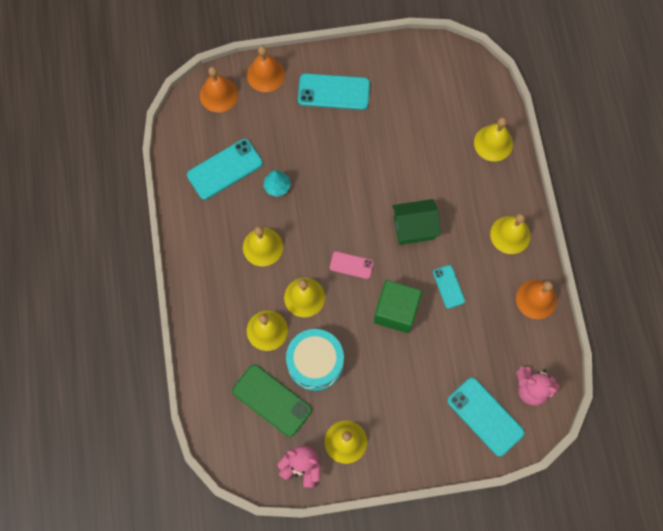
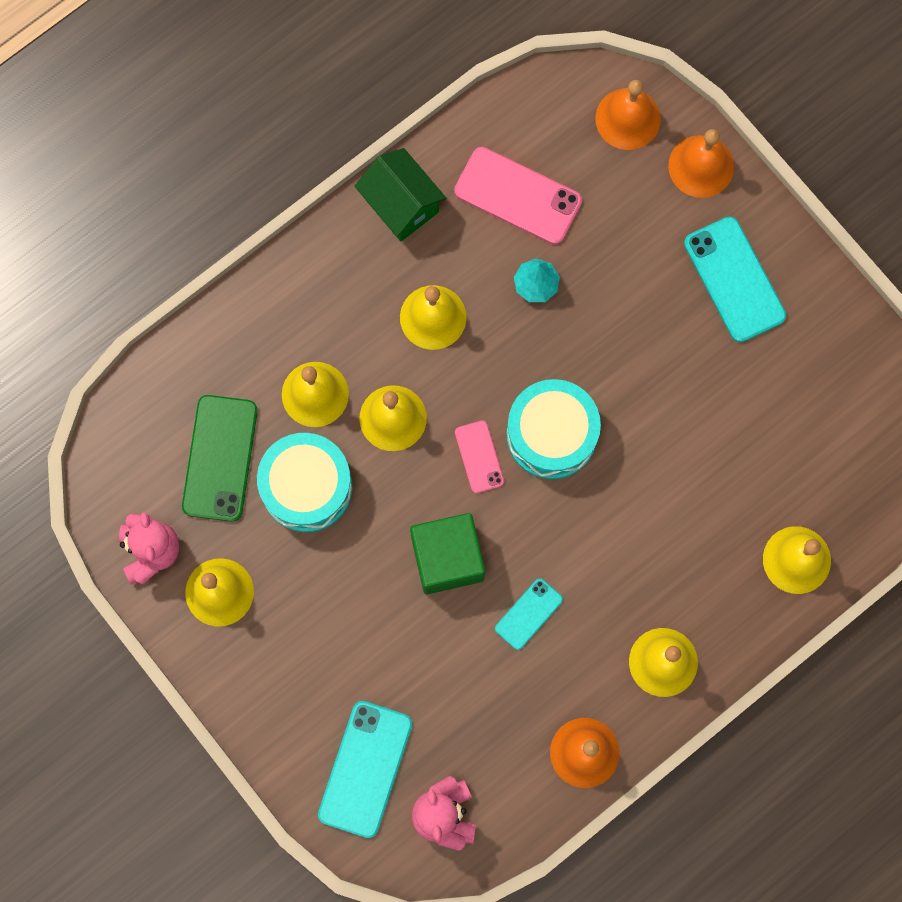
camera: 60 degrees right, 5 degrees up
(225, 169) = (518, 196): turquoise phone -> pink phone
(361, 223) = (551, 434): none -> turquoise drum
(414, 228) = (589, 515): green house -> green house (401, 205)

